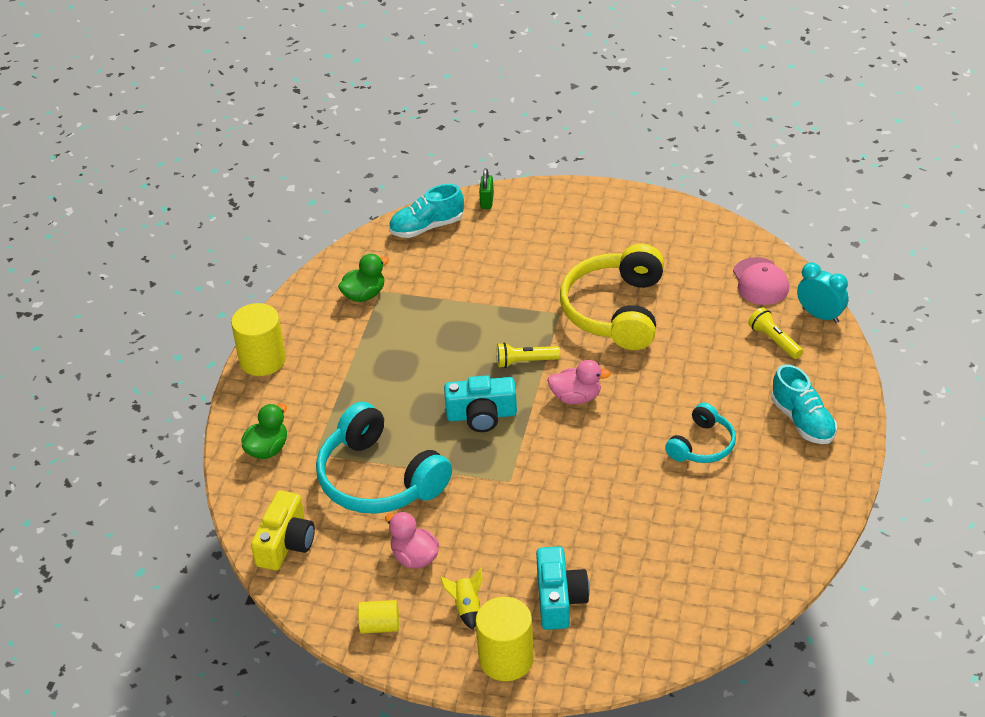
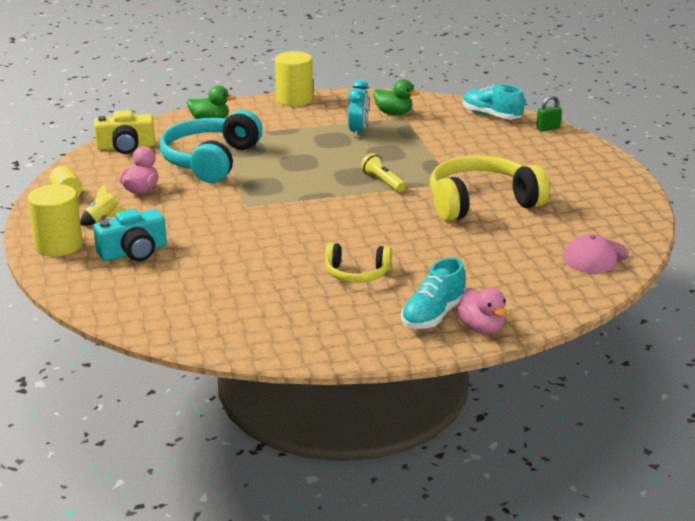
camera: 60 degrees right, 15 degrees down
(481, 415) = (308, 179): turquoise camera -> none
(576, 397) = (363, 209): pink duck -> pink duck (481, 328)
(702, 445) = (356, 274): turquoise headphones -> yellow headphones
(774, 340) = (524, 279): yellow flashlight -> none
(820, 315) = (585, 295): turquoise clock -> turquoise clock (358, 132)

